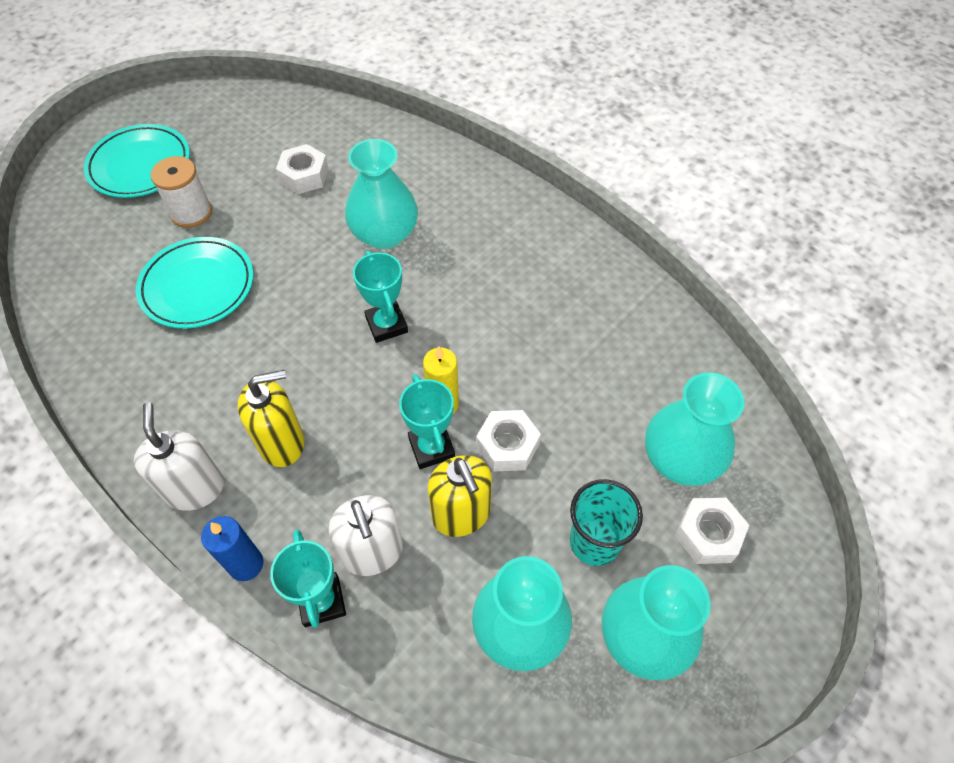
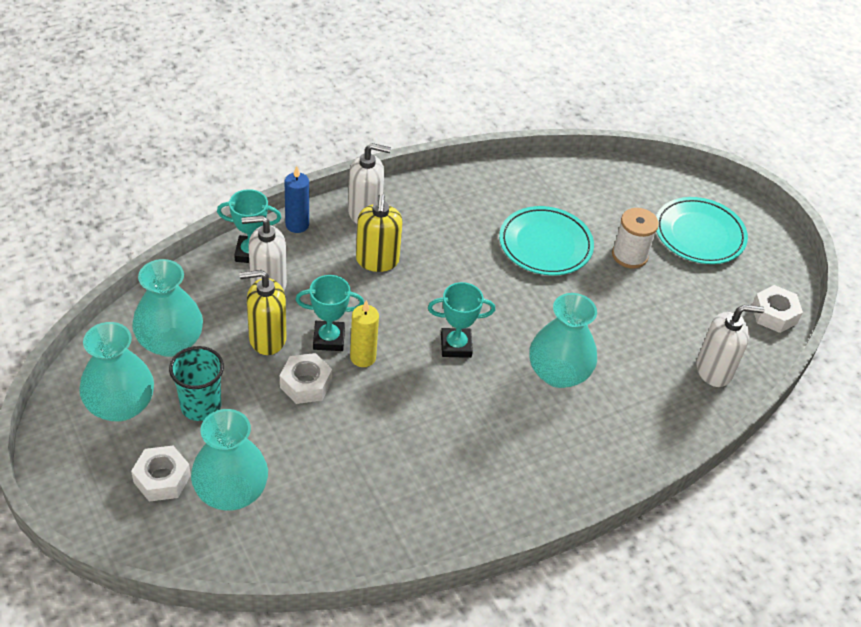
camera: 105 degrees right, 10 degrees down
(304, 176) = (653, 336): white nut -> white nut (774, 314)
(329, 129) = (714, 370): none -> white soap dispenser

